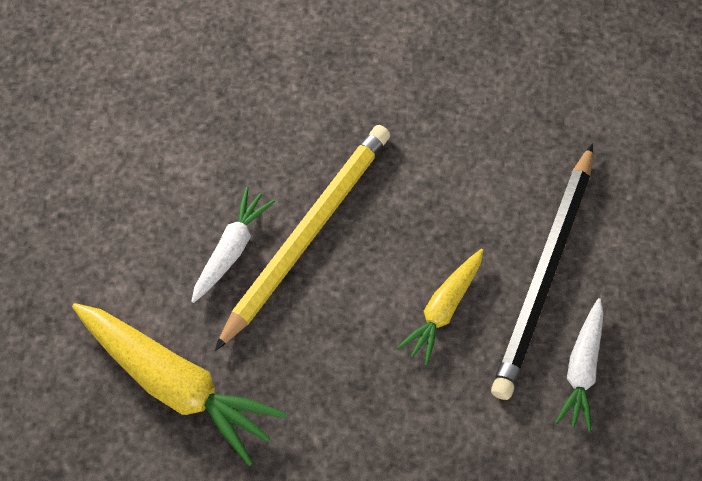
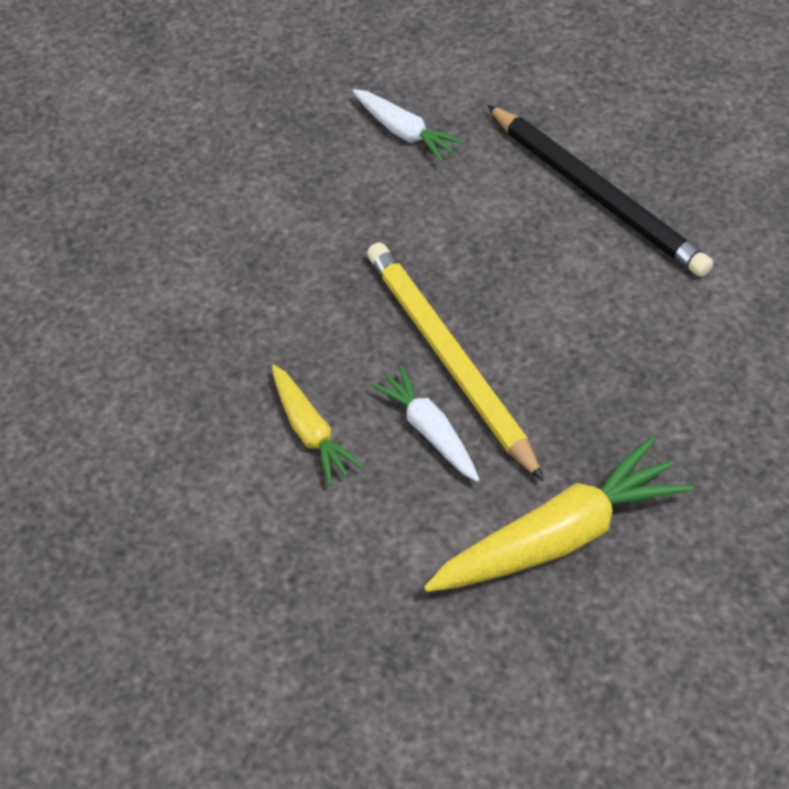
camera: 60 degrees left, 10 degrees down
(443, 309) = (592, 282): yellow carrot -> yellow carrot (311, 431)
(582, 369) = (705, 206): white carrot -> white carrot (404, 132)

